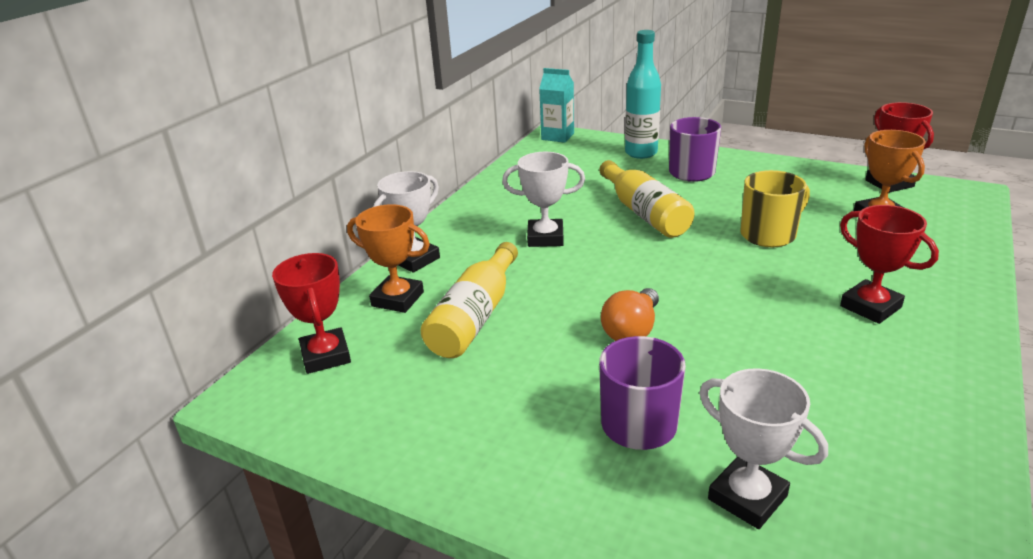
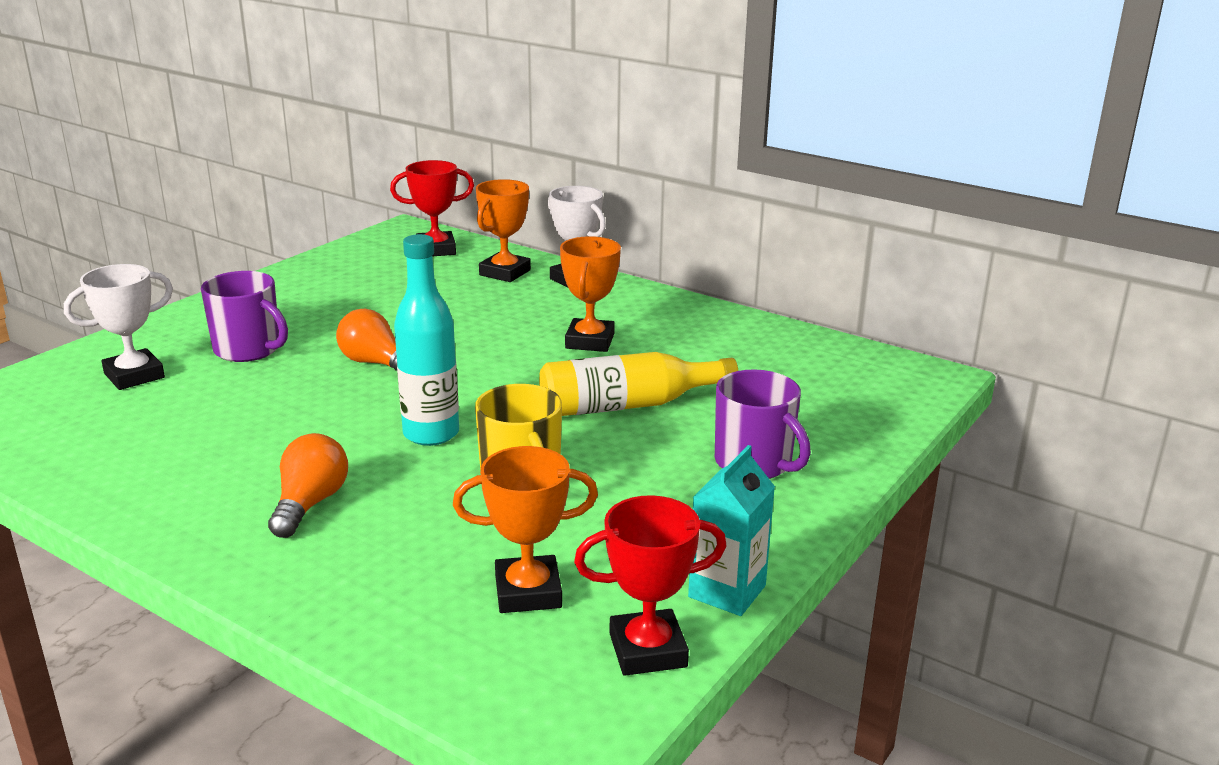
camera: 95 degrees right, 5 degrees down
(475, 316) = (452, 301): yellow bottle -> none
(545, 238) = (590, 341): white trophy -> orange trophy
(557, 136) = (925, 377): turquoise carton -> turquoise carton (727, 591)
(641, 153) = (843, 433): turquoise bottle -> turquoise bottle (431, 434)
(870, 307) = (310, 504): red trophy -> orange light bulb

